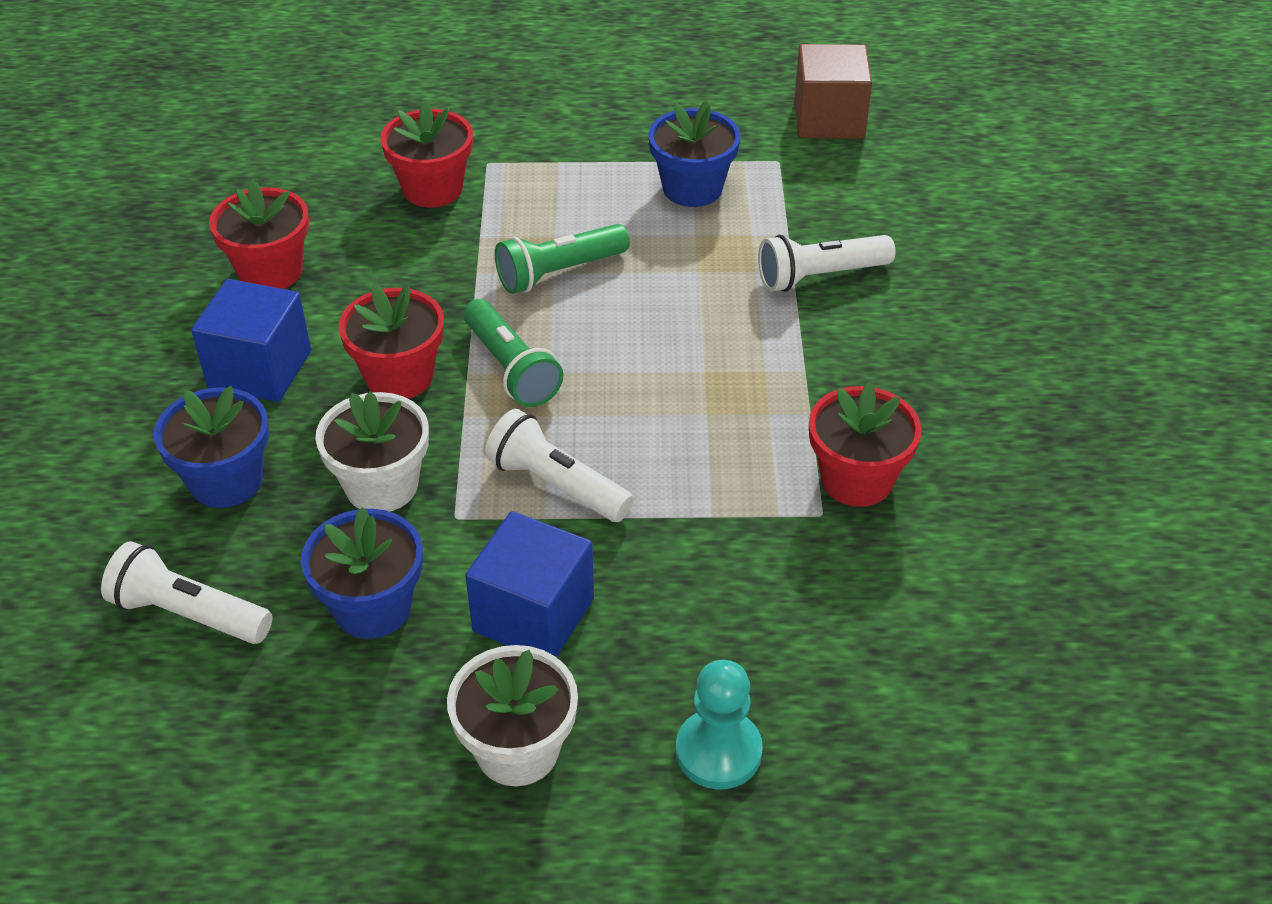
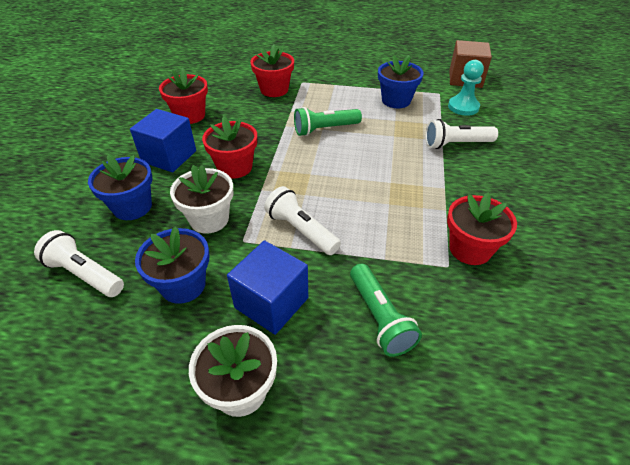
camera: 10 degrees right, 0 degrees up
(511, 368) = (291, 170): green flashlight -> green flashlight (379, 318)
(718, 751) = (368, 413): turquoise pawn -> turquoise pawn (463, 107)

